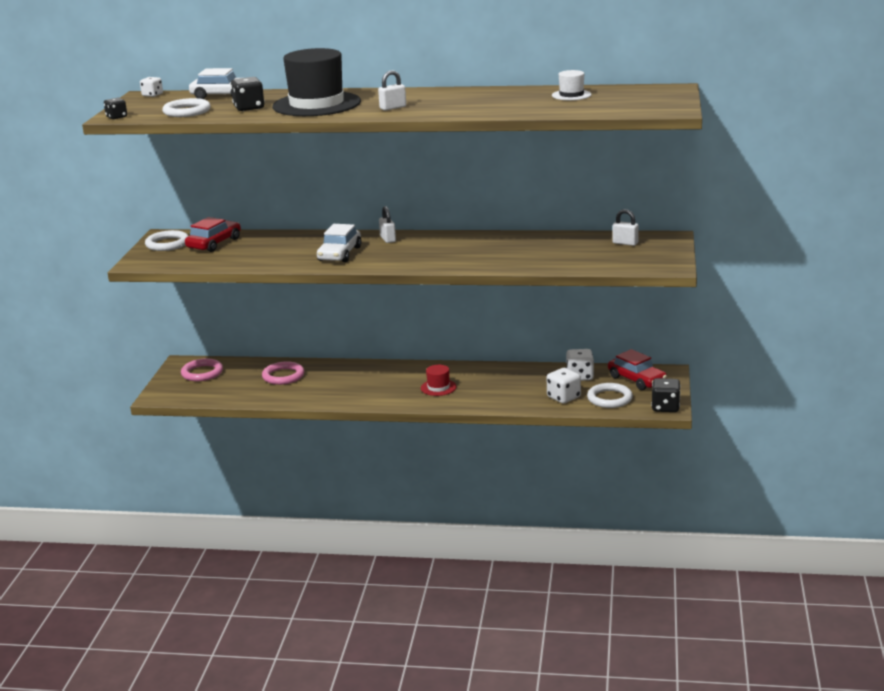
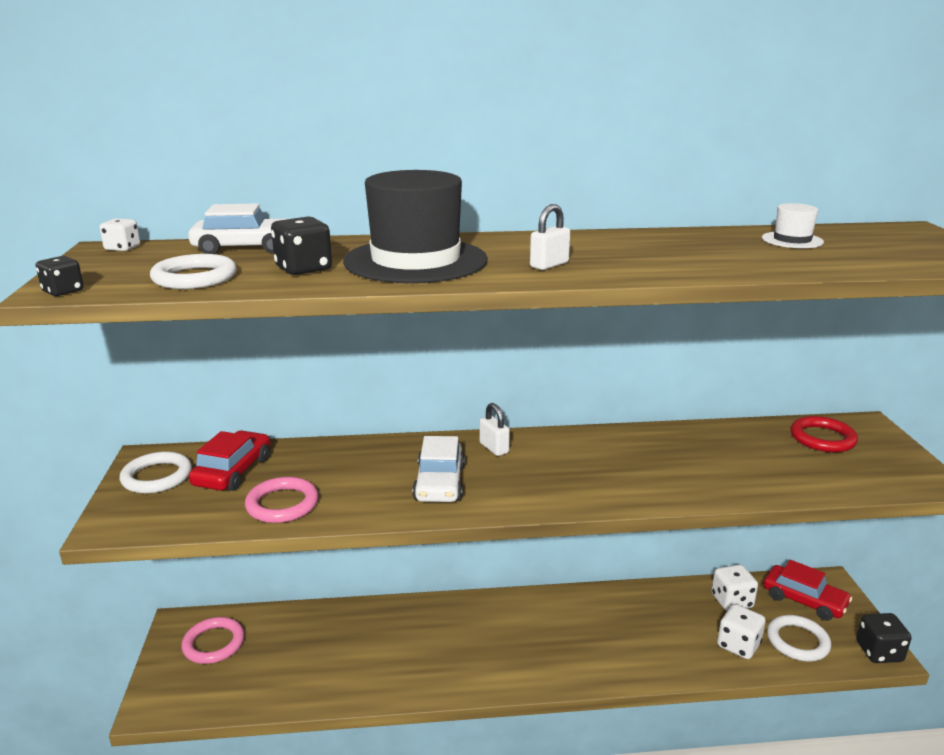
camera: 15 degrees left, 0 degrees up
(283, 376) = (336, 639): pink ring -> pink ring (282, 504)
(438, 387) = (563, 641): red hat -> none
(625, 243) = (822, 438): white padlock -> red ring

